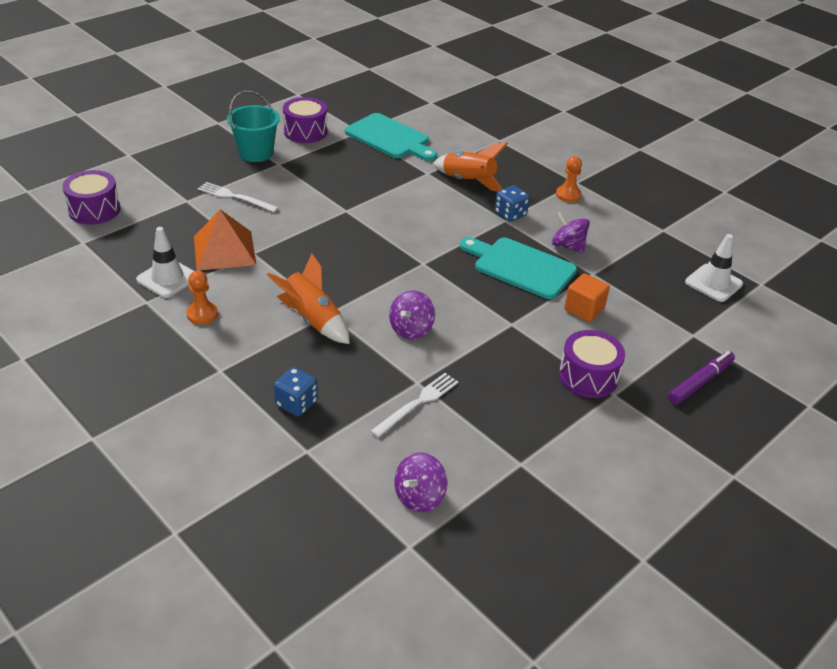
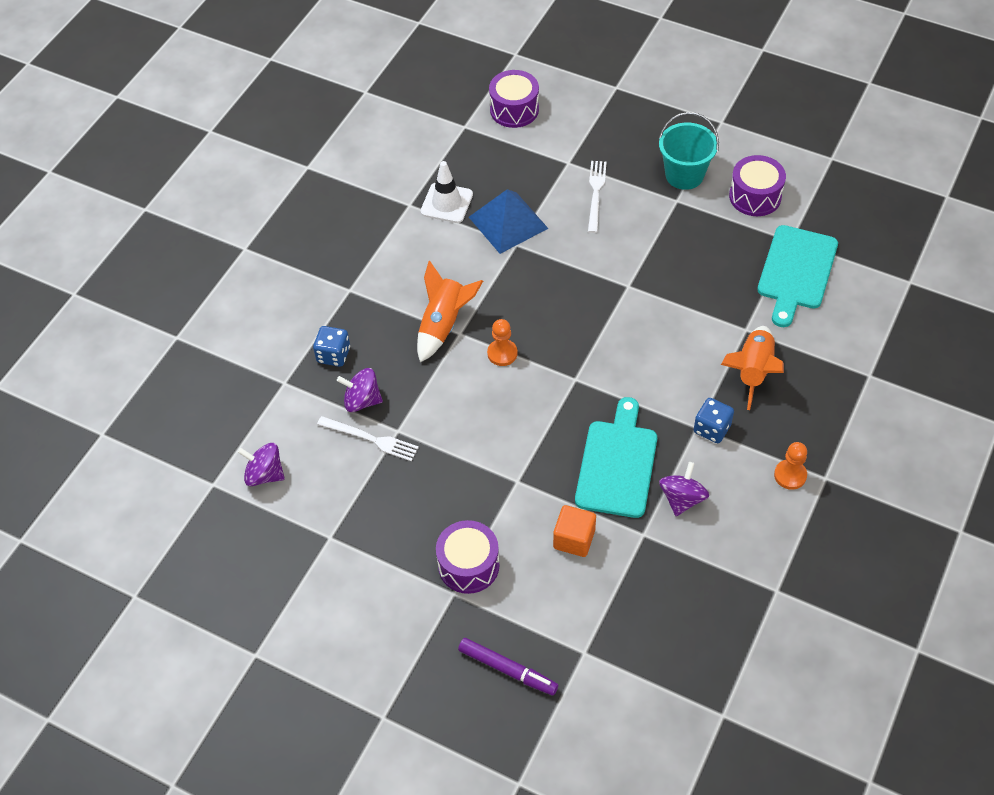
camera: 75 degrees right, 15 degrees up
(202, 314) = (412, 247): orange pawn -> orange pawn (502, 353)
(224, 250) = (508, 222): orange pyramid -> blue pyramid
(411, 329) = (467, 402): purple spinning top -> purple spinning top (362, 400)
(713, 283) = (694, 661): white traffic cone -> none

